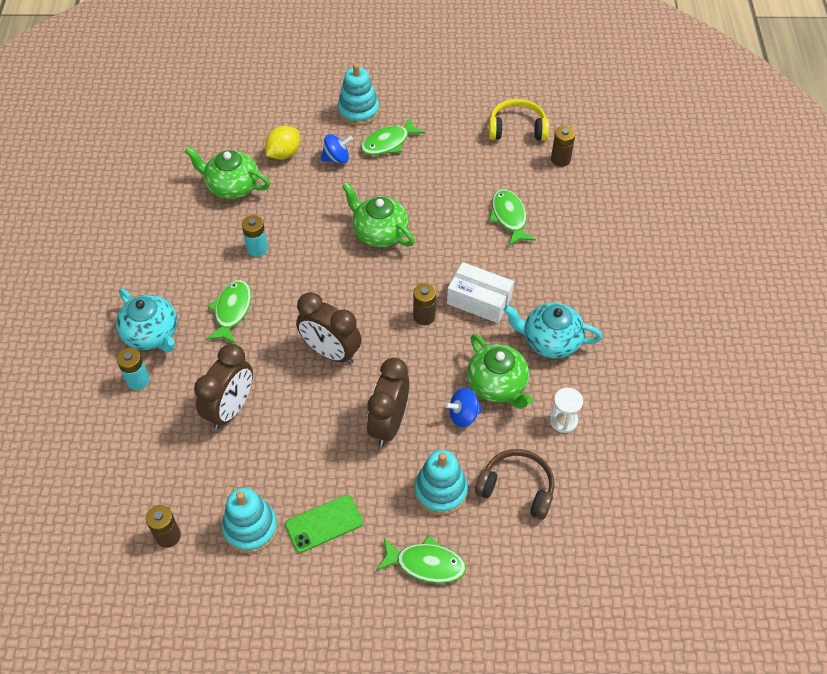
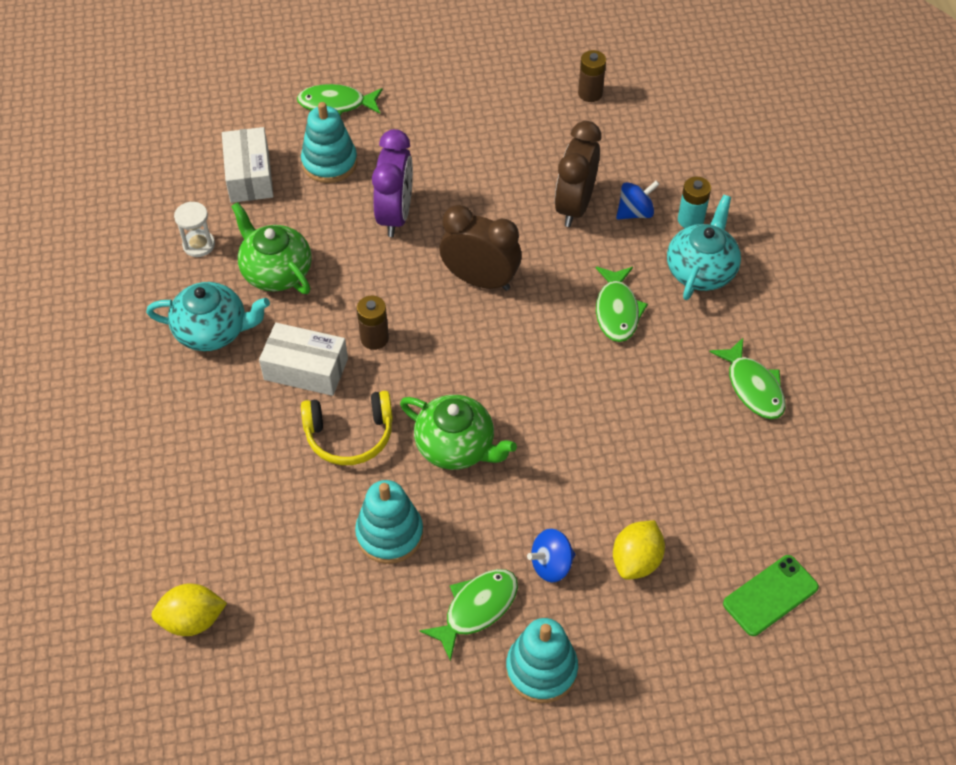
camera: 170 degrees right, 0 degrees up
(151, 334) = (701, 270): turquoise teapot -> turquoise teapot turned 75 degrees clockwise
(232, 186) = (692, 489): green teapot -> none
(250, 528) = (513, 109): turquoise stacking toy -> turquoise stacking toy (389, 534)
(257, 248) = (617, 397): turquoise battery -> none
(324, 523) = (442, 122): green phone -> green phone (770, 595)
(389, 424) = (395, 215): brown clock -> purple clock
(463, 415) = (313, 235): blue spinning top -> blue spinning top (635, 212)
(509, 217) = (272, 499): green fish -> green fish (753, 387)
(517, 128) = (266, 675): yellow headphones -> yellow headphones (349, 435)
(517, 488) = (250, 176): brown headphones -> white box
(560, 159) = (192, 620): brown battery -> yellow lemon

